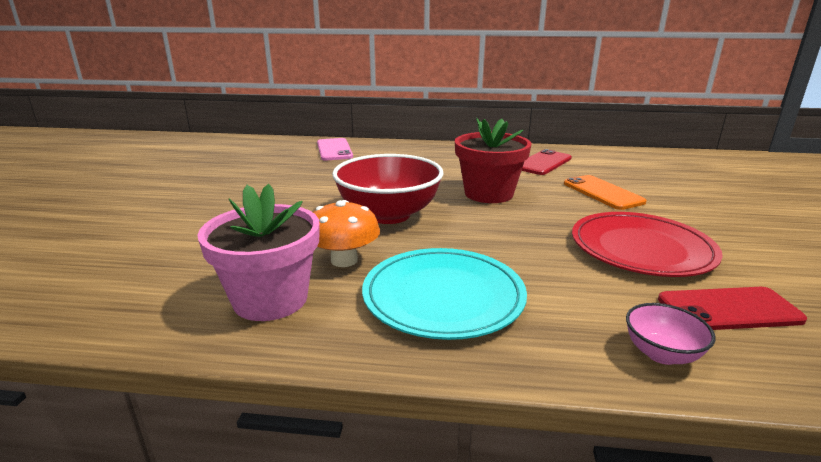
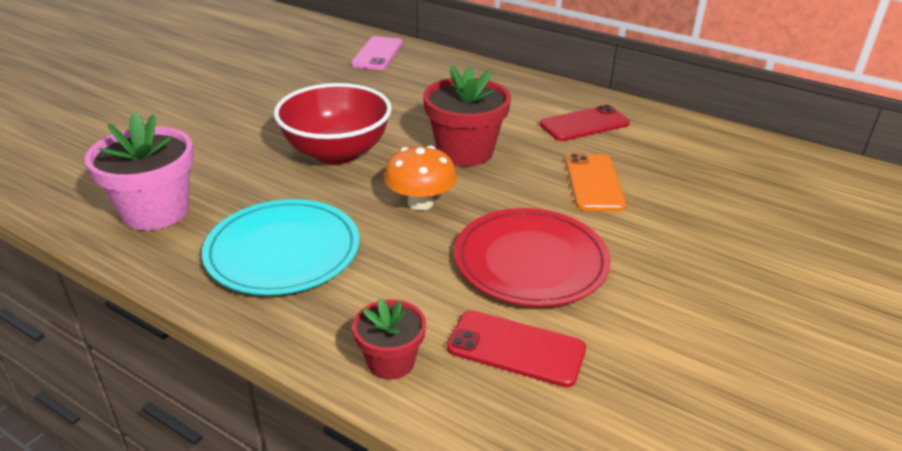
camera: 25 degrees right, 10 degrees up
(344, 260) = (245, 191): orange mushroom -> orange mushroom (420, 203)
(661, 354) = (391, 362): pink bowl -> red flower pot

